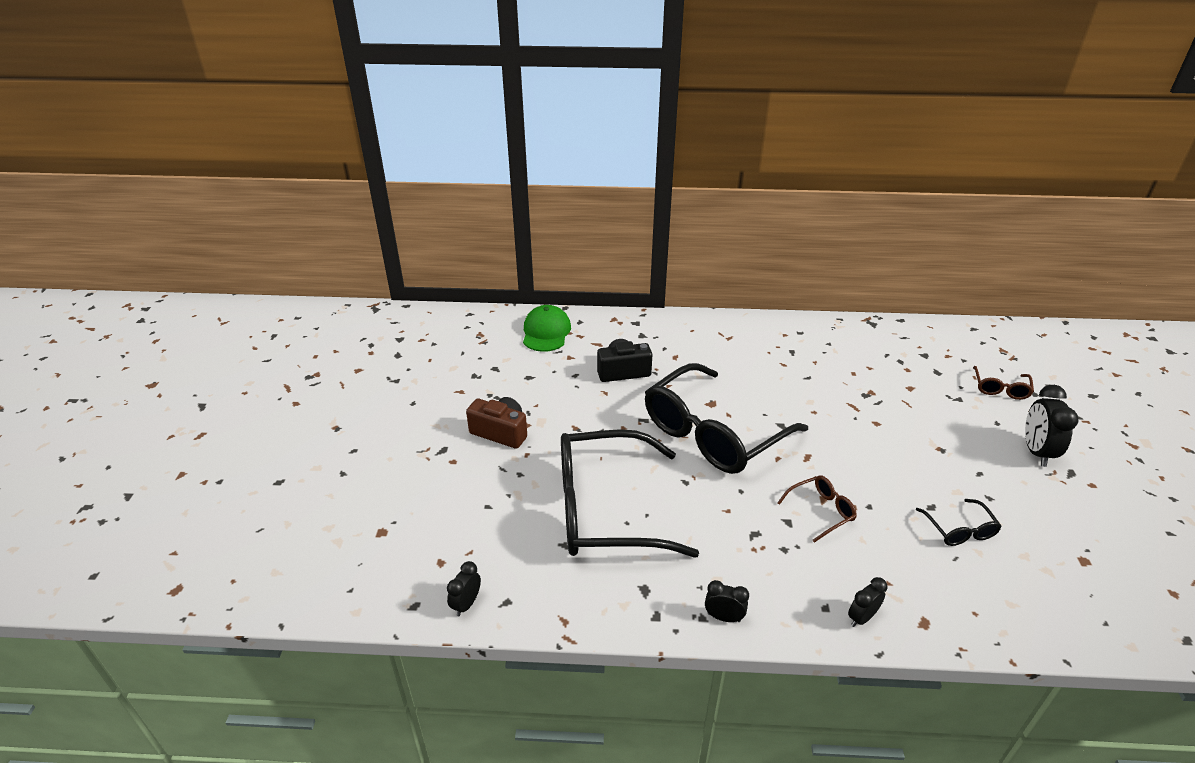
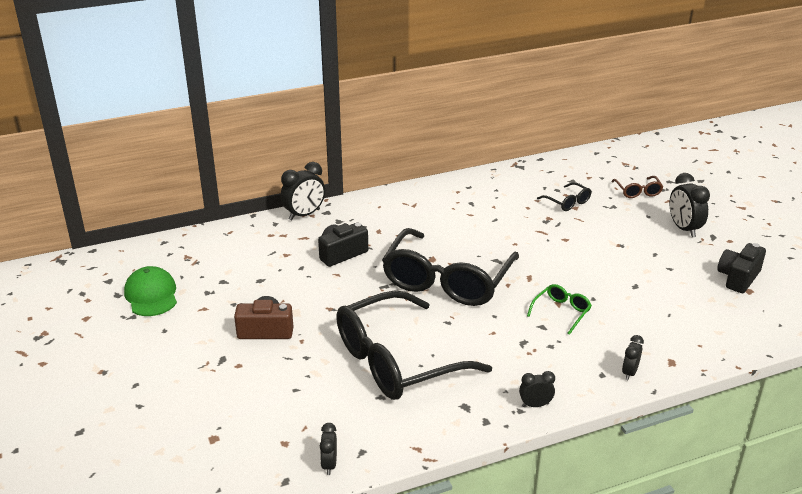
camera: 25 degrees left, 5 degrees down
(546, 332) = (250, 239): green cap -> green cap (151, 295)
(613, 320) = (304, 215): none -> black clock
(821, 511) = (561, 312): brown glasses -> green glasses
(960, 530) = (662, 296): black glasses -> black glasses (567, 202)
(1078, 539) = (738, 278): none -> black camera

